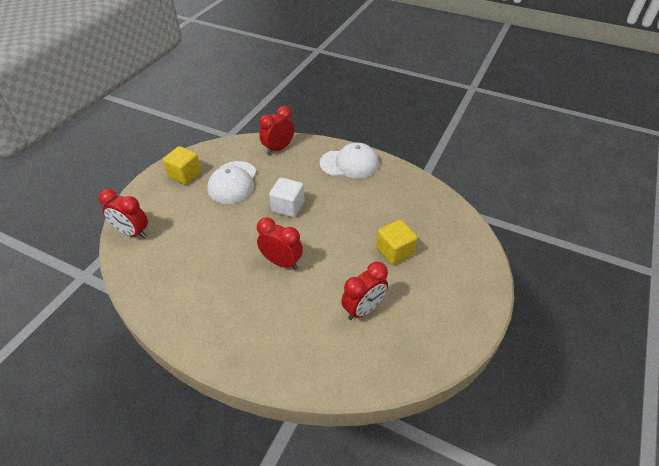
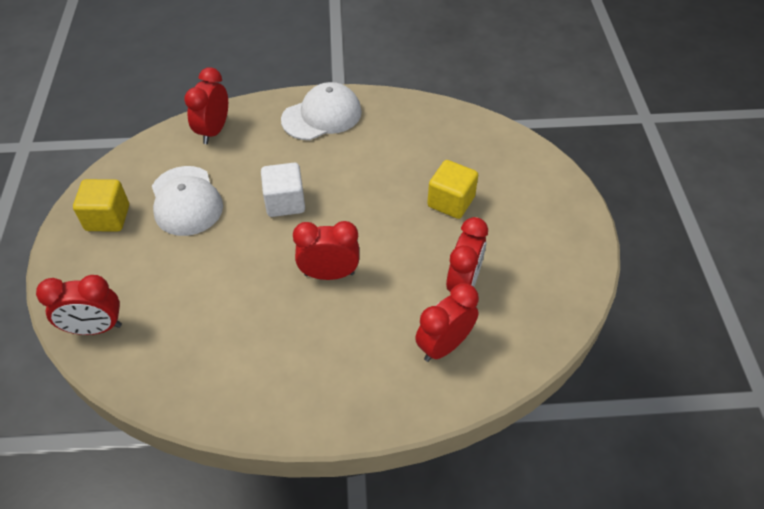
camera: 30 degrees left, 5 degrees up
(320, 344) = (444, 345): none -> red clock

